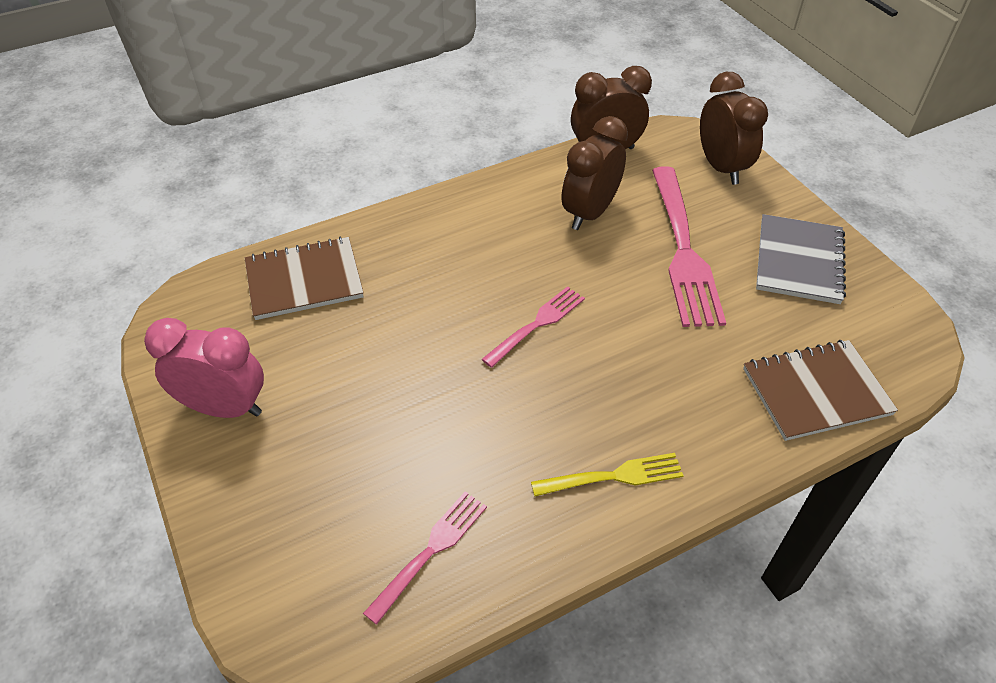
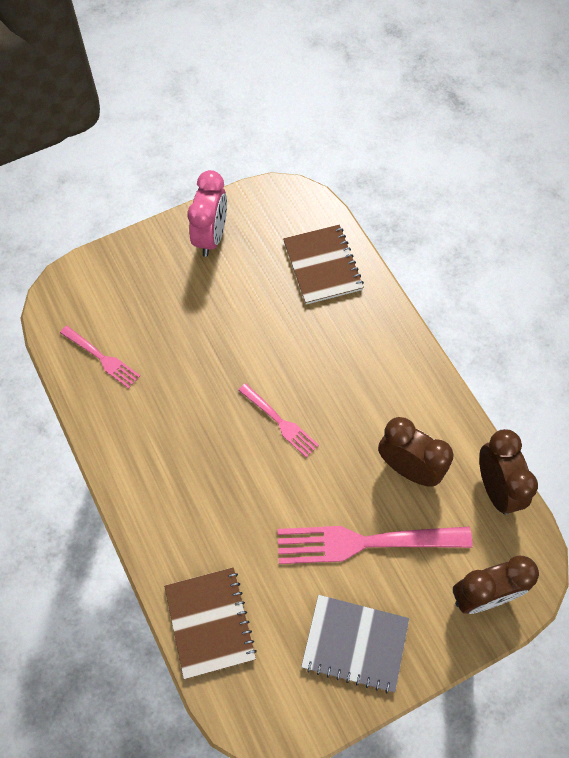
camera: 90 degrees right, 15 degrees up
(612, 477) = (145, 465): yellow fork -> none

